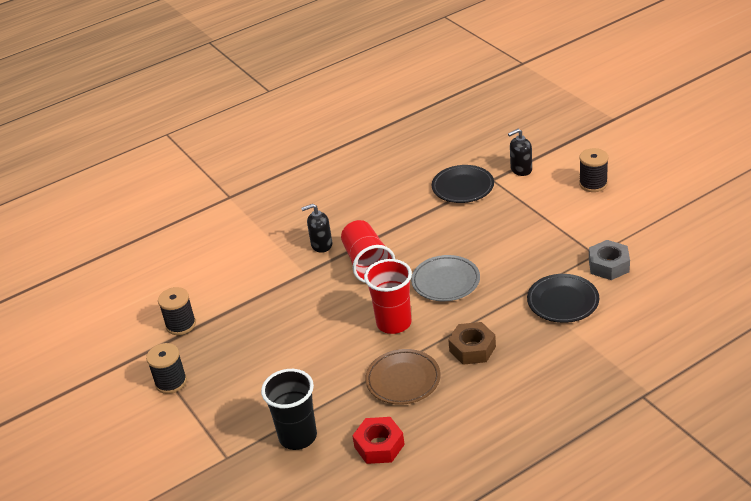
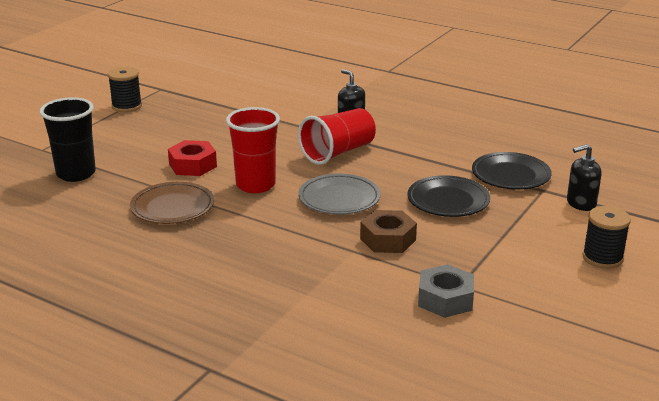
camera: 60 degrees right, 10 degrees down
(181, 325) = (200, 93): black spool -> none
(379, 446) = (74, 215): red nut -> red nut (193, 165)
(472, 349) = (239, 236): brown nut -> brown nut (388, 239)
(521, 169) = (580, 203): black soap dispenser -> black soap dispenser turned 60 degrees counterclockwise
(563, 302) = (352, 278): black plate -> black plate (448, 201)

